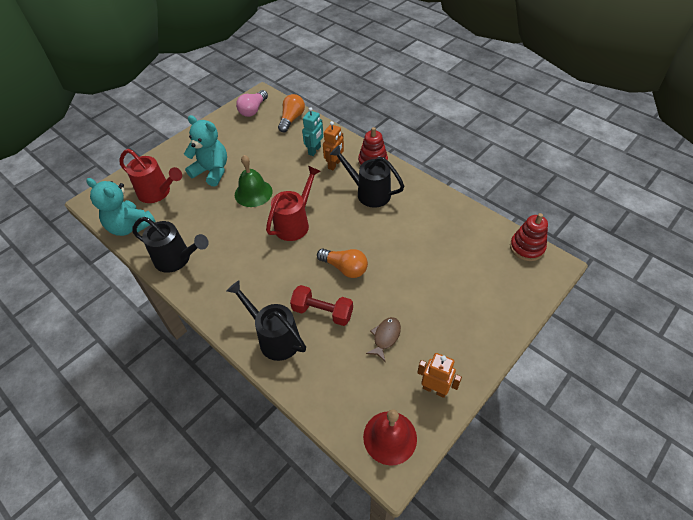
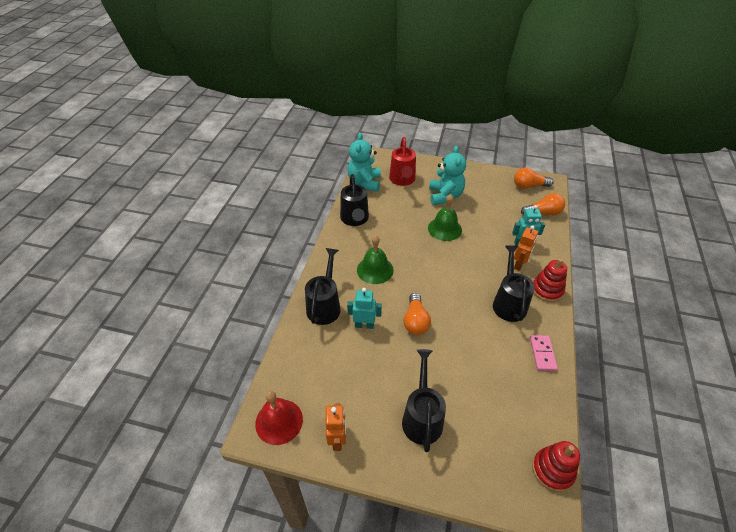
camera: 60 degrees right, 5 degrees down
(253, 110) = (529, 186): pink light bulb -> orange light bulb
(260, 272) = (375, 270): none -> green bell
(295, 223) = (436, 268): red watering can -> none
(322, 312) = (364, 325): red dumbbell -> turquoise robot
(334, 164) = (519, 264): orange robot -> orange robot turned 60 degrees counterclockwise
(385, 337) = (367, 380): brown fish -> none
(429, 199) = (542, 354): none -> pink domino
(444, 310) = (422, 416): none -> black watering can

